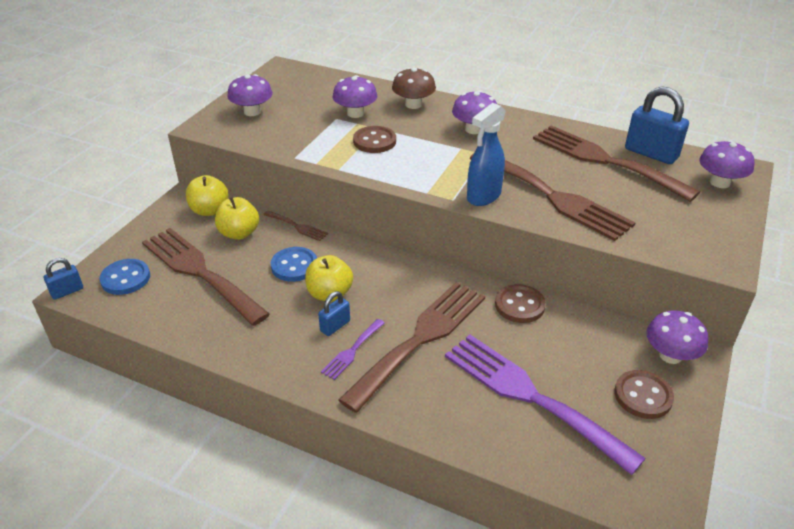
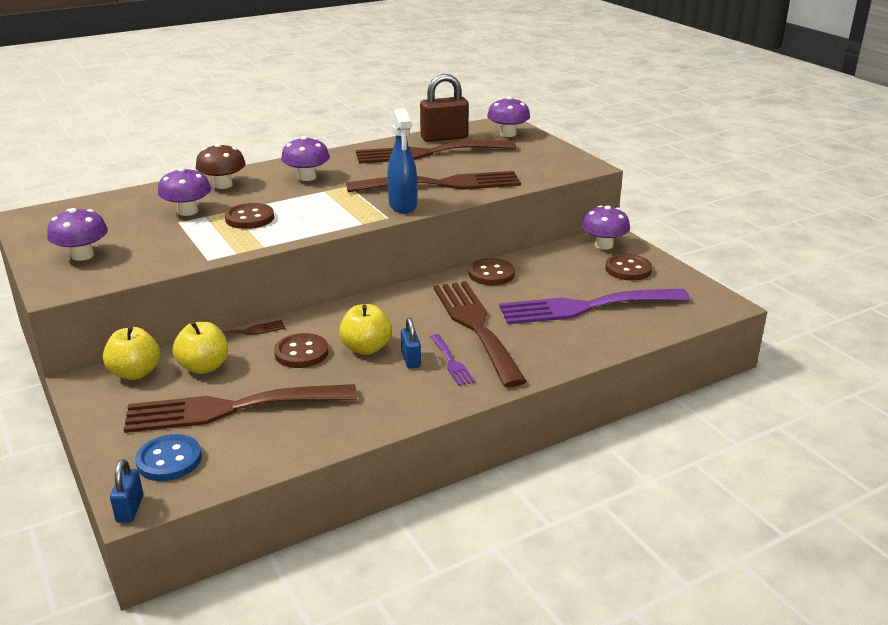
camera: 55 degrees left, 10 degrees down
(294, 266) = (301, 353): blue button -> brown button
(651, 153) = (444, 138): blue padlock -> brown padlock

